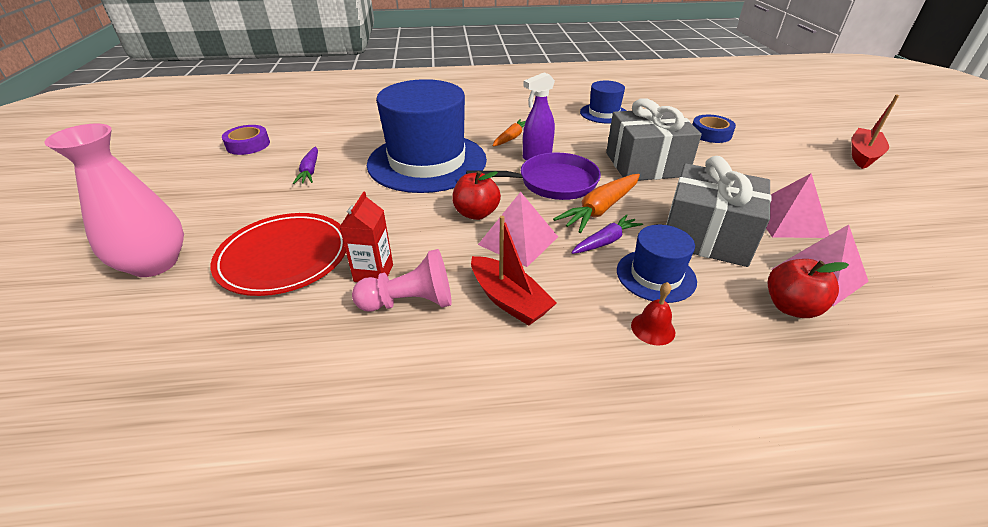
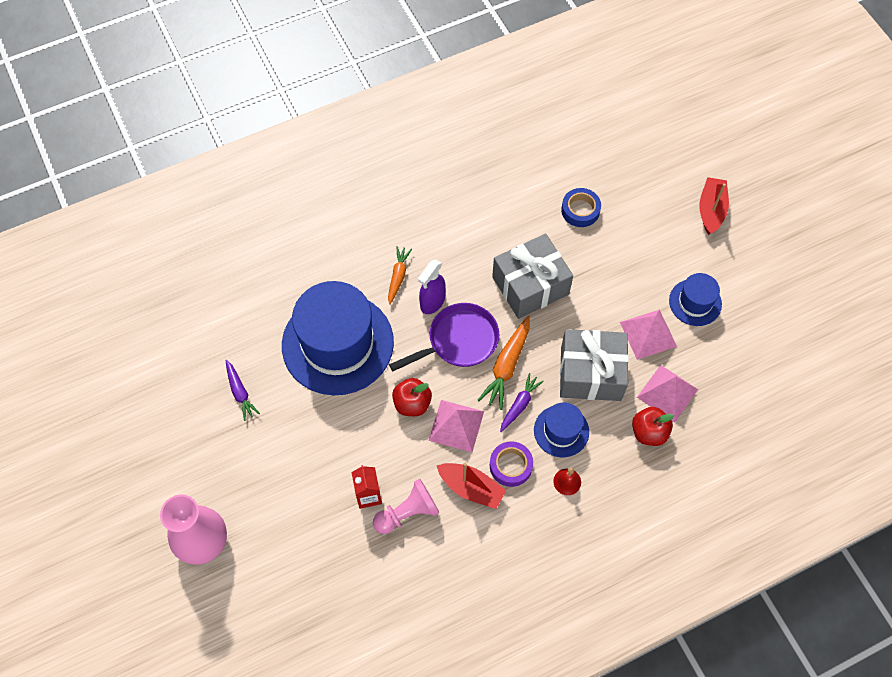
camera: 20 degrees left, 25 degrees up
(248, 145) = (150, 371): purple tape -> purple tape (510, 466)
(284, 256) = (293, 502): red plate -> none
(604, 113) = (473, 199): blue hat -> blue hat (695, 302)

